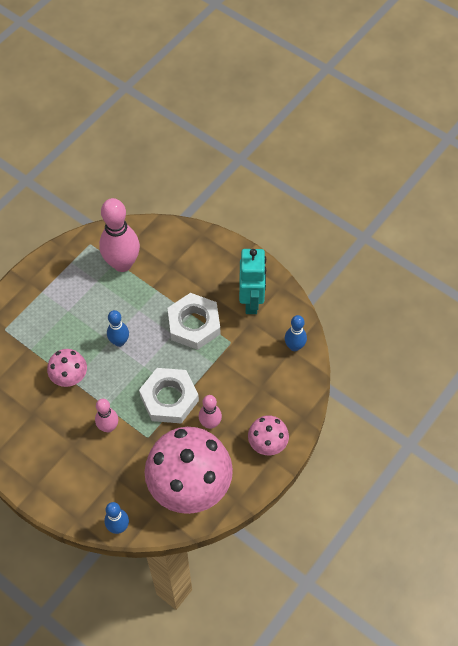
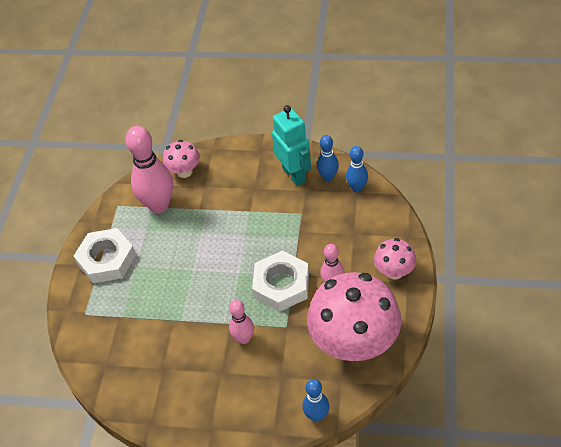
camera: 25 degrees left, 10 degrees down
(69, 377) = (176, 318): pink mushroom -> pink mushroom (184, 171)
(119, 341) = (202, 265): blue bowling pin -> blue bowling pin (328, 177)
(194, 324) = (258, 217): white nut -> white nut (107, 260)

